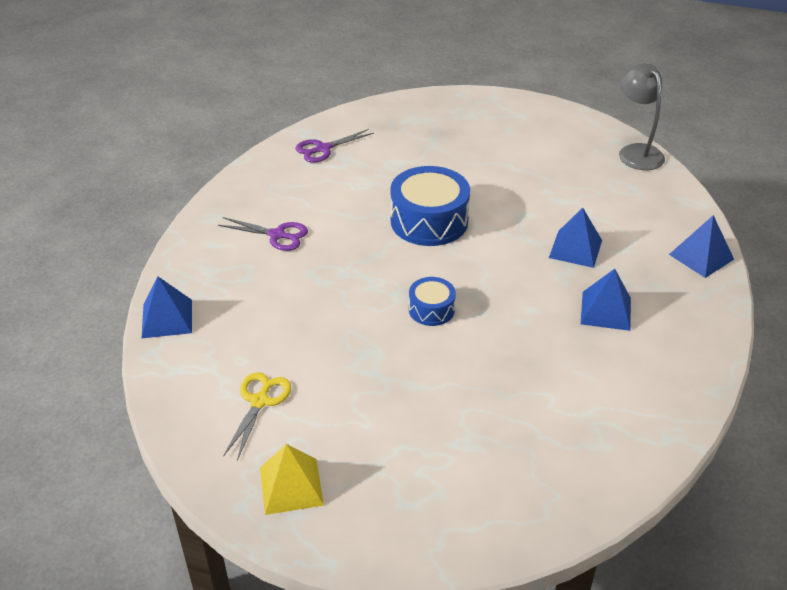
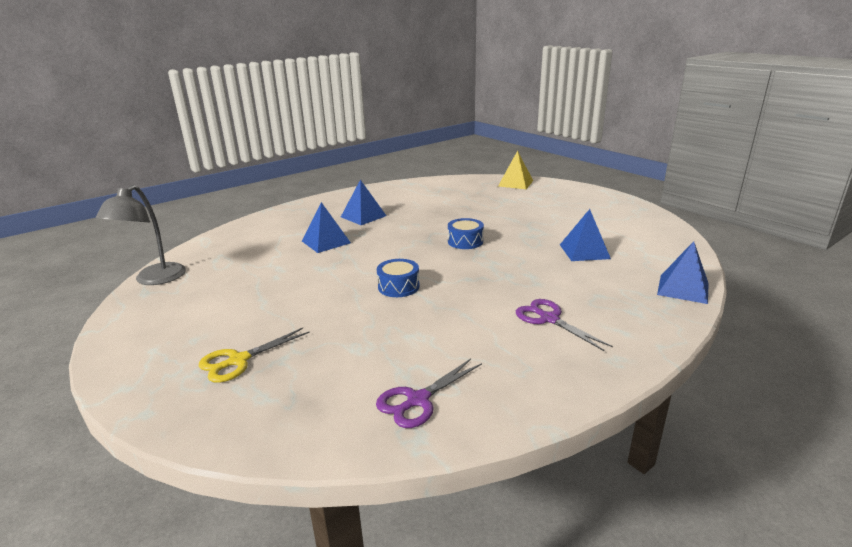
camera: 145 degrees left, 15 degrees down
(260, 401) = (616, 234): yellow scissors -> yellow scissors (238, 360)
(291, 486) = (611, 208): yellow pyramid -> yellow pyramid (515, 183)
(323, 149) = (418, 400): purple scissors -> purple scissors turned 135 degrees clockwise
(429, 221) = (398, 286): blue drum -> blue drum, size x0.54
(701, 257) = (266, 220): blue pyramid -> blue pyramid (584, 251)

